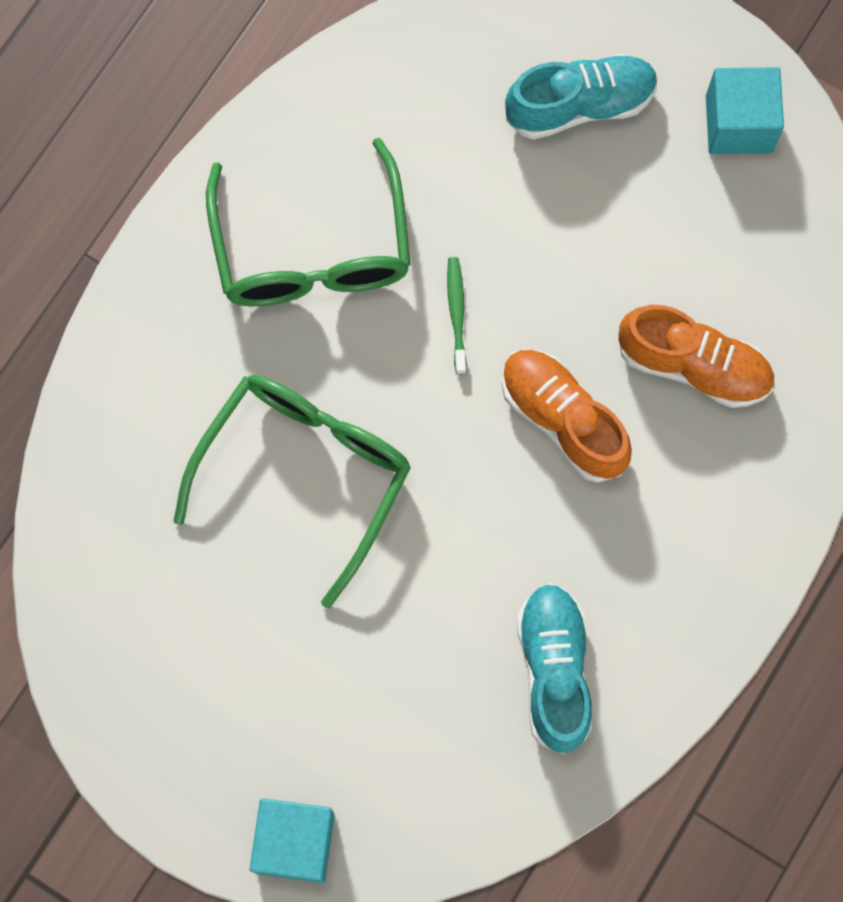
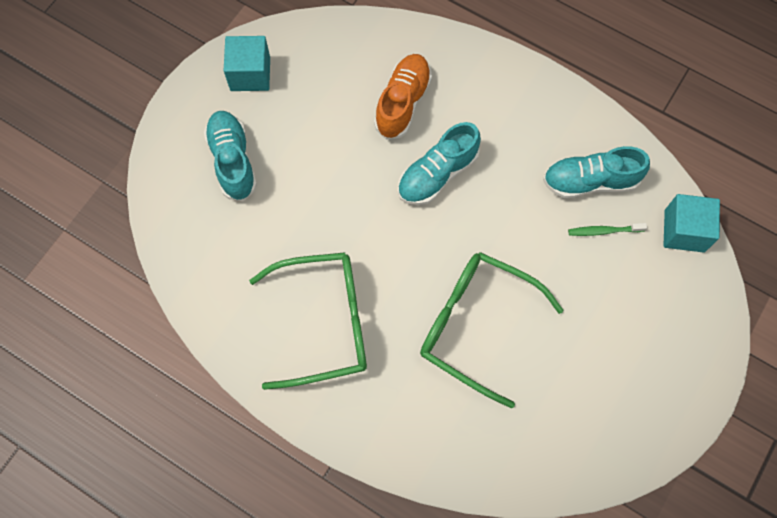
camera: 90 degrees left, 5 degrees down
(295, 842) = (708, 328): turquoise cube -> turquoise cube (684, 231)
(456, 313) = (369, 234): green toothbrush -> green toothbrush (604, 231)
(562, 420) = (437, 174): orange shoe -> turquoise shoe

